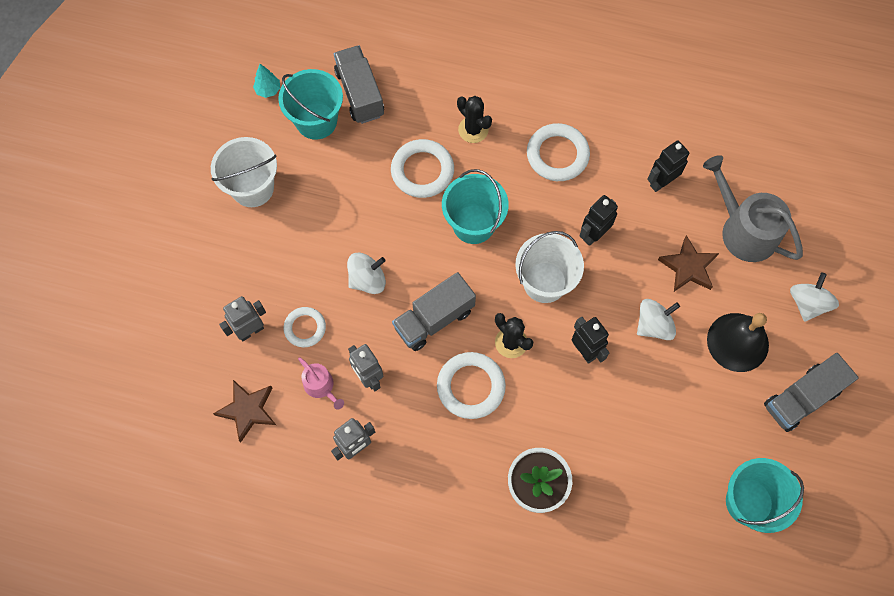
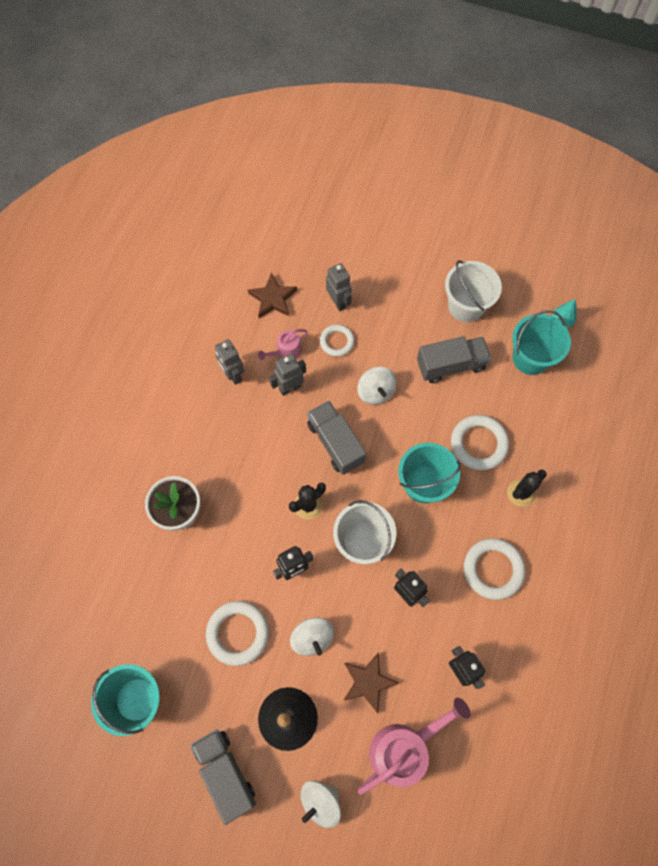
camera: 95 degrees right, 0 degrees up
(360, 93) = (559, 395): grey truck -> grey truck (450, 365)
(471, 386) = (272, 468): white ring -> white ring (238, 633)
(743, 230) = (404, 748): grey watering can -> pink watering can
(807, 303) = (320, 801): white spinning top -> white spinning top turned 120 degrees clockwise

